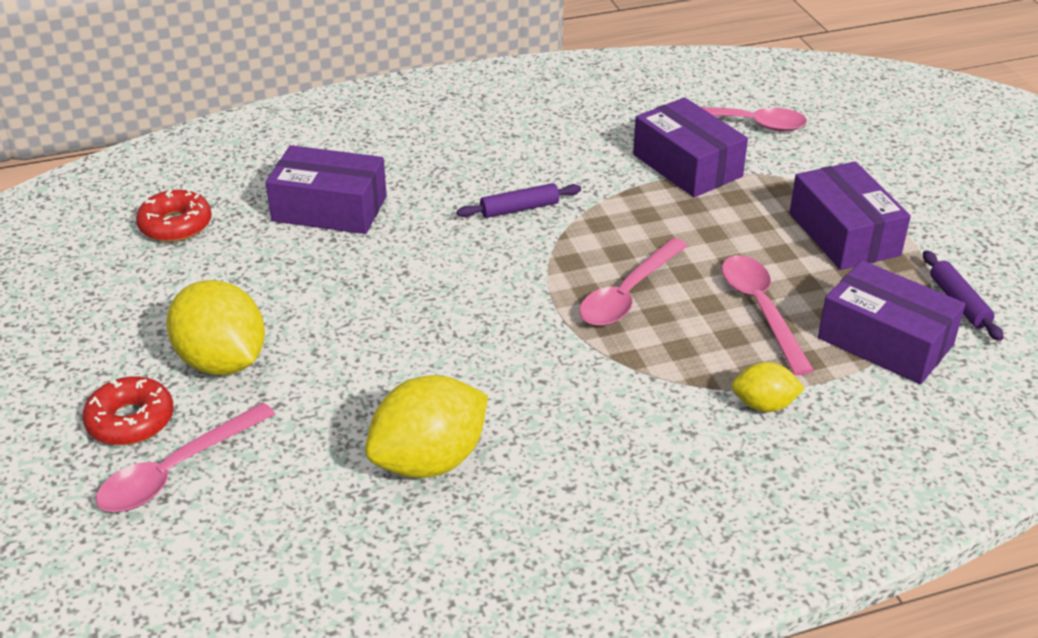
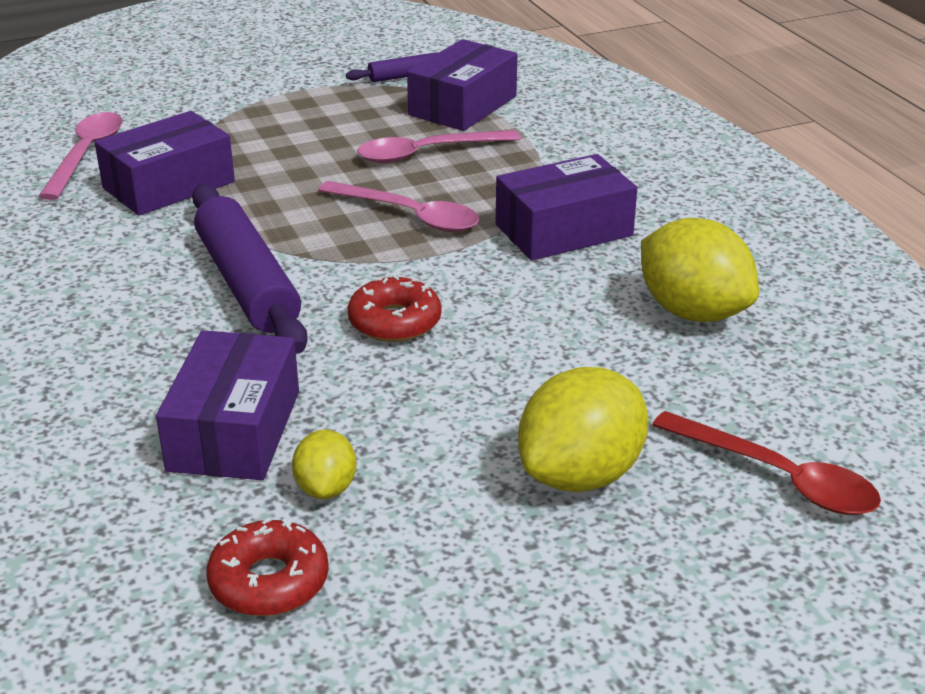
camera: 95 degrees left, 5 degrees down
(131, 421) = (712, 533): red donut -> red donut (395, 322)
(177, 470) = (777, 477): pink spoon -> red spoon
(519, 209) = (247, 284): purple rolling pin -> purple rolling pin, size x2.03
(764, 405) = (559, 155): yellow lemon -> yellow lemon (326, 488)
(843, 234) = (305, 114): purple box -> purple box (564, 230)

